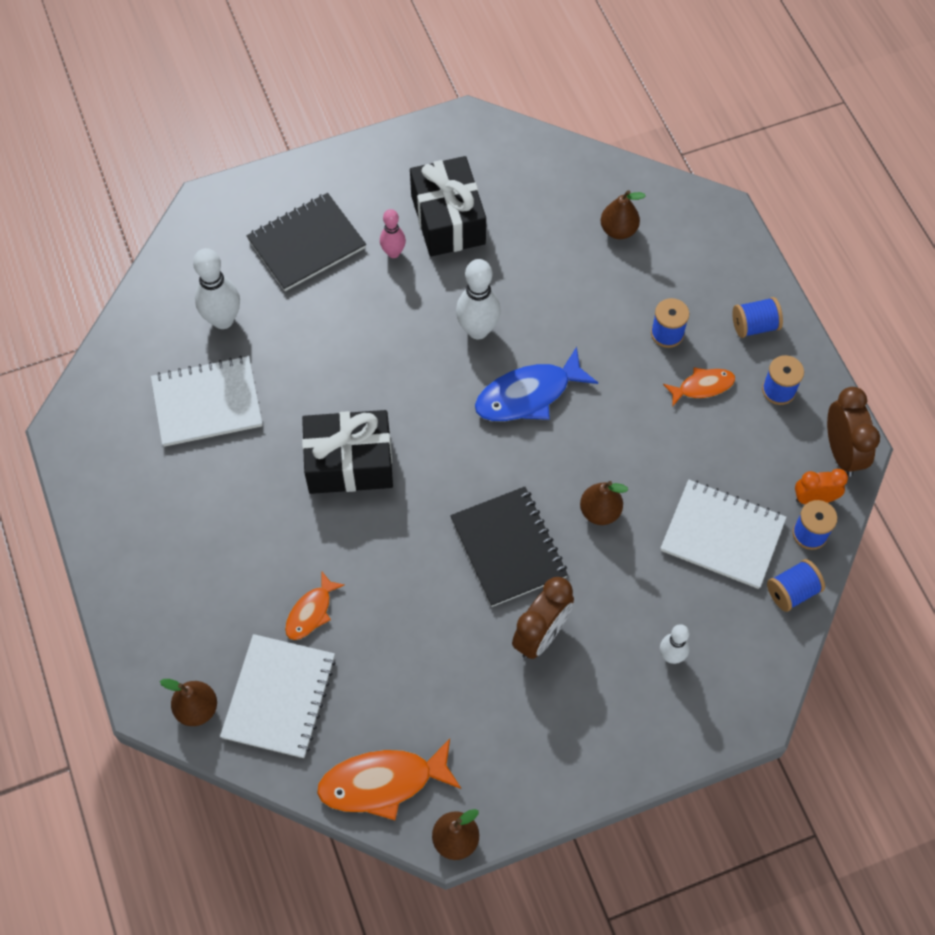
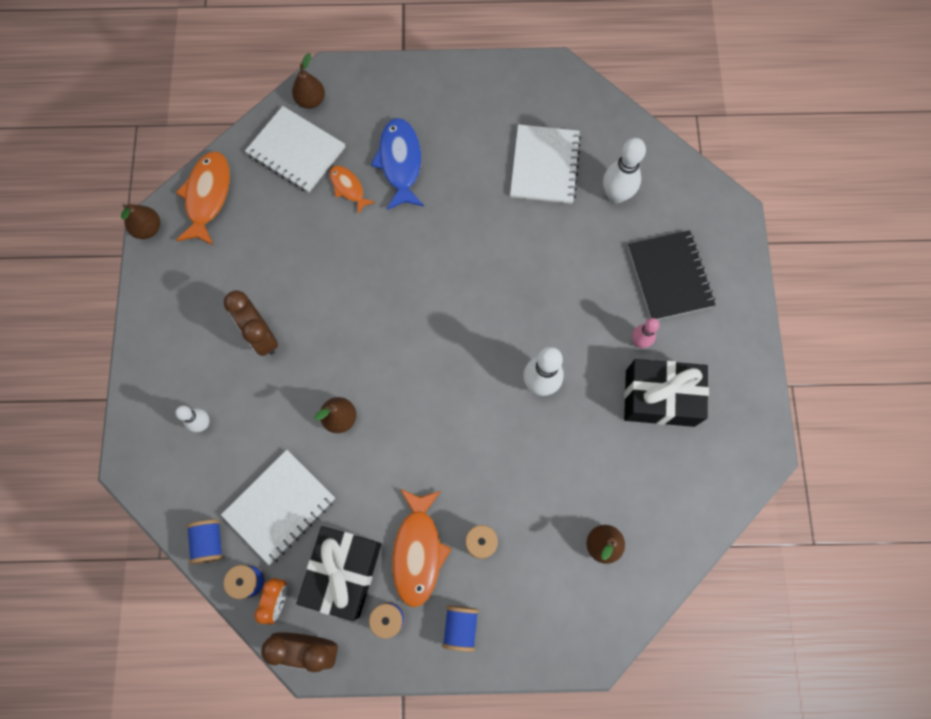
camera: 110 degrees right, 10 degrees up
(349, 463) = (456, 248): black gift -> black gift (344, 572)
(508, 548) = (339, 337): black notebook -> none
(528, 395) = (464, 402): blue fish -> blue fish (400, 162)
(702, 386) = (418, 551): orange fish -> orange fish, size x1.74

